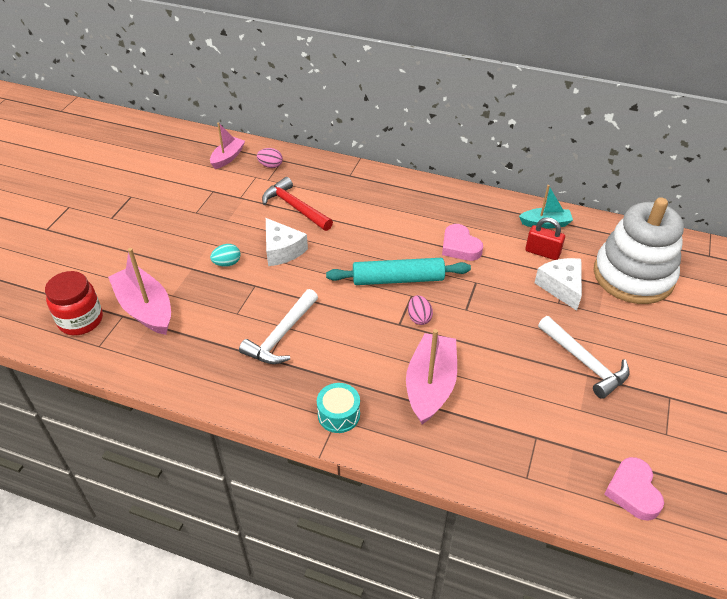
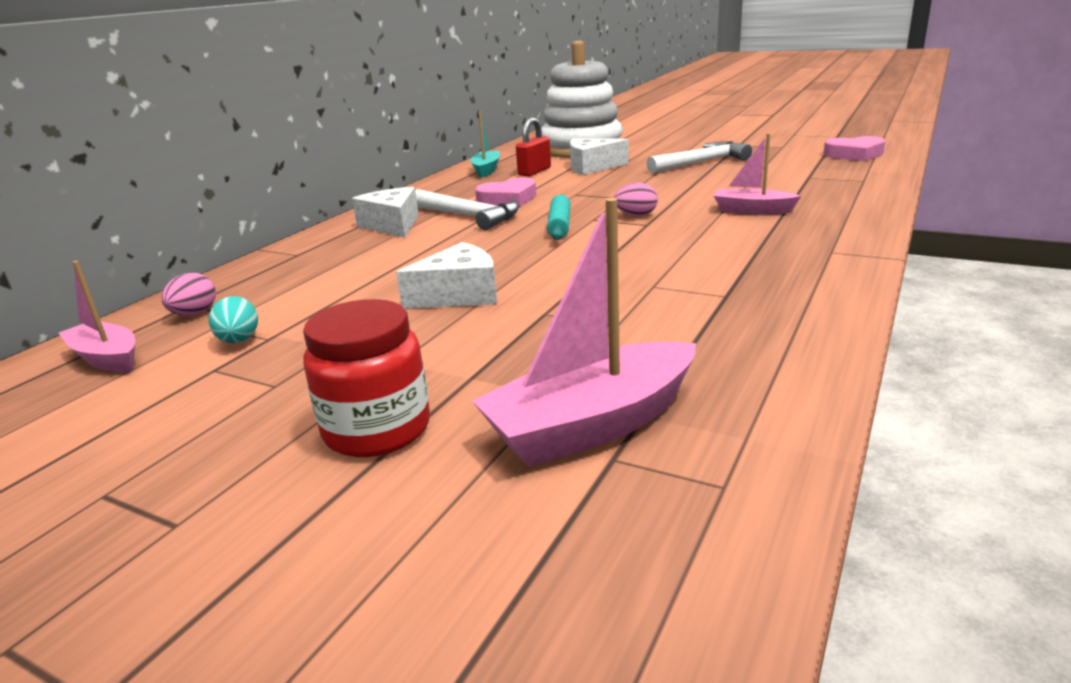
camera: 80 degrees left, 20 degrees down
(81, 320) = (626, 532): red jar -> red jar (377, 430)
(227, 263) = (472, 340): turquoise egg -> turquoise egg (239, 341)
(281, 335) = (672, 288): white hammer -> white hammer (468, 216)
(295, 207) = (347, 289): red hammer -> none
(339, 415) = (823, 250): turquoise drum -> none
(398, 279) = (560, 225): turquoise rolling pin -> turquoise rolling pin, size x0.62
(401, 201) = (392, 225): none -> white cheese
(430, 385) = (752, 210): pink boat -> pink boat, size x0.61

